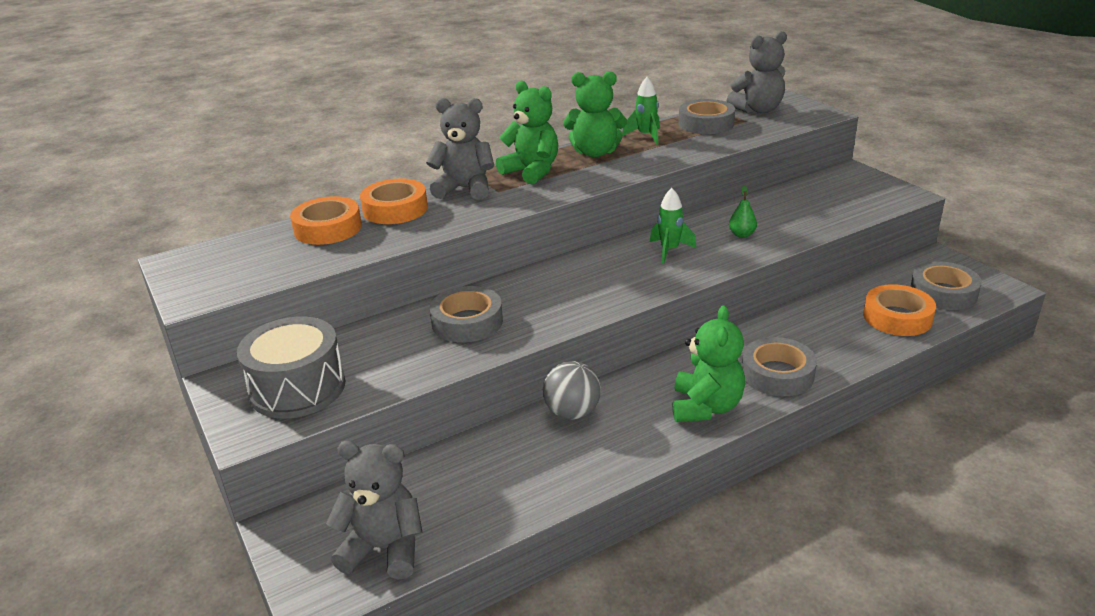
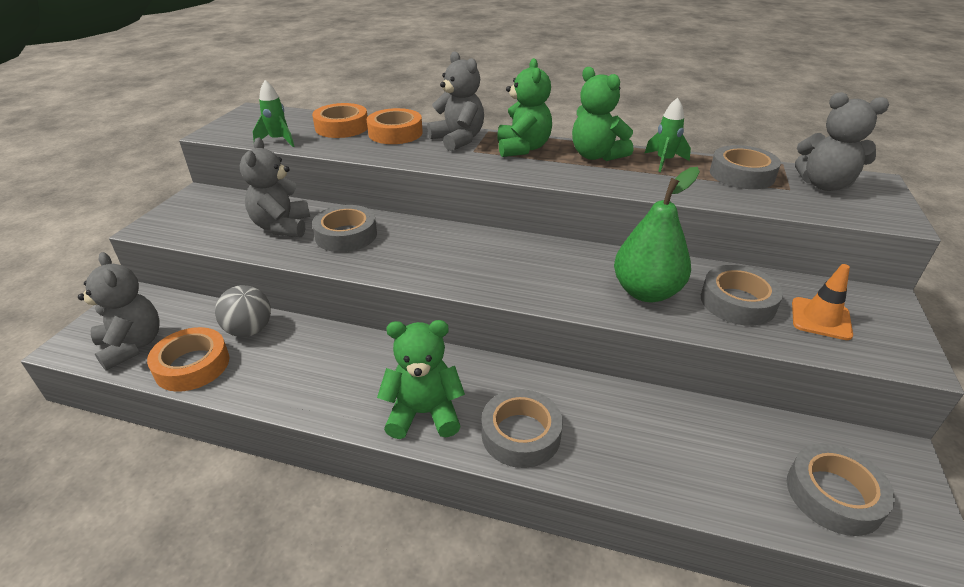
camera: 45 degrees right, 5 degrees up
(298, 388) = (210, 218): grey drum -> none
(392, 350) = (282, 227): none -> grey teddy bear
(572, 412) = (346, 346): grey ball -> grey ball (249, 330)
(669, 250) = (561, 269): green rocket -> green rocket (278, 140)
(706, 407) = (424, 413): green teddy bear -> green teddy bear turned 150 degrees counterclockwise
(742, 234) = (646, 292): green pear -> green pear, size x2.32
(794, 212) = (737, 302): none -> grey tape
(843, 197) = (820, 319): none -> orange traffic cone
(897, 317) = (728, 477): orange tape -> orange tape (192, 365)

